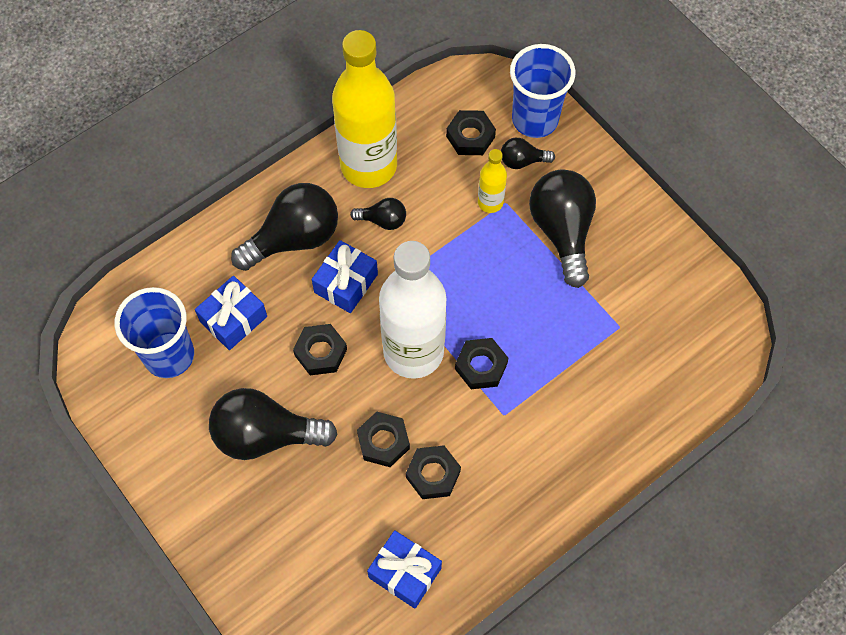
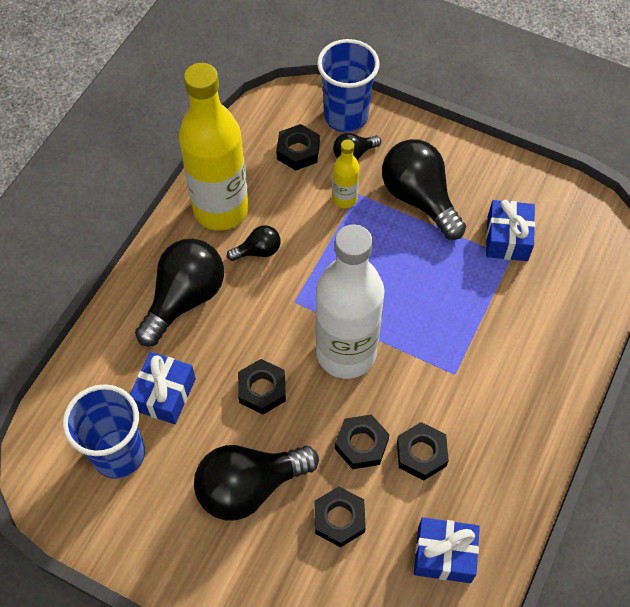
camera: 25 degrees left, 5 degrees down
(346, 283) = (253, 319): blue gift -> blue gift (507, 238)
(481, 366) = (412, 340): black nut -> black nut (339, 519)

